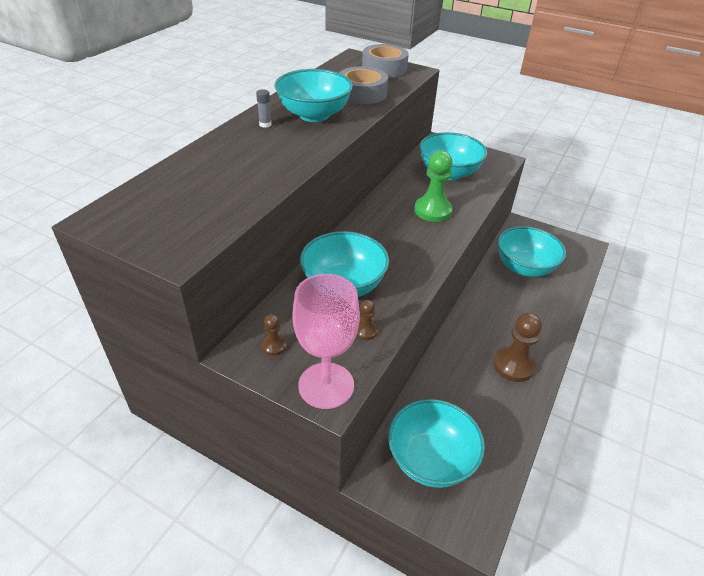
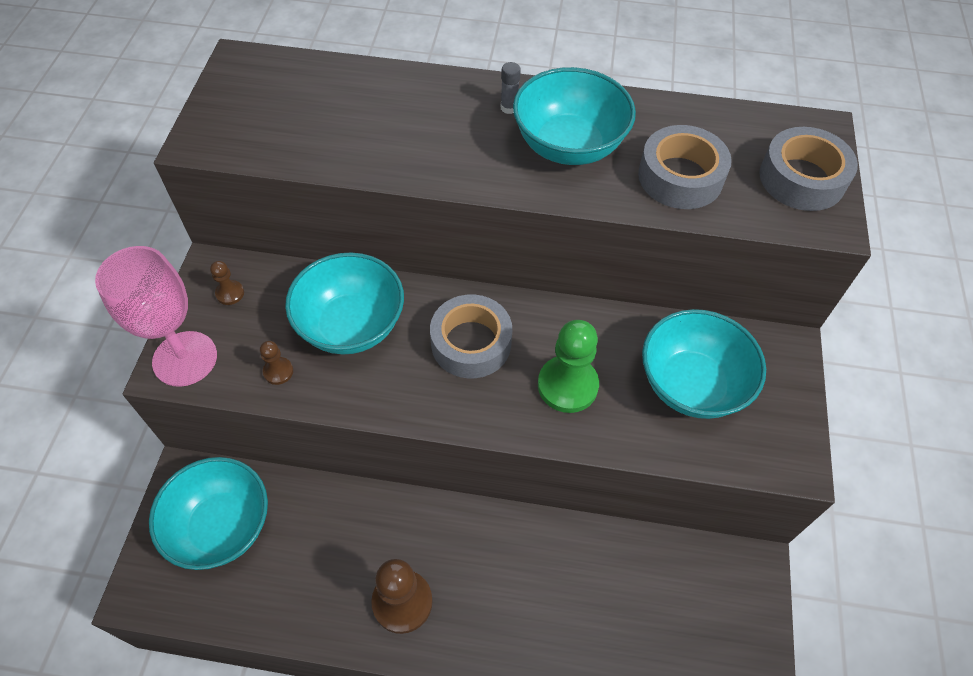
camera: 70 degrees right, 15 degrees up
(386, 237) = (471, 343): none -> grey tape
(524, 267) = (633, 589): turquoise bowl -> none

